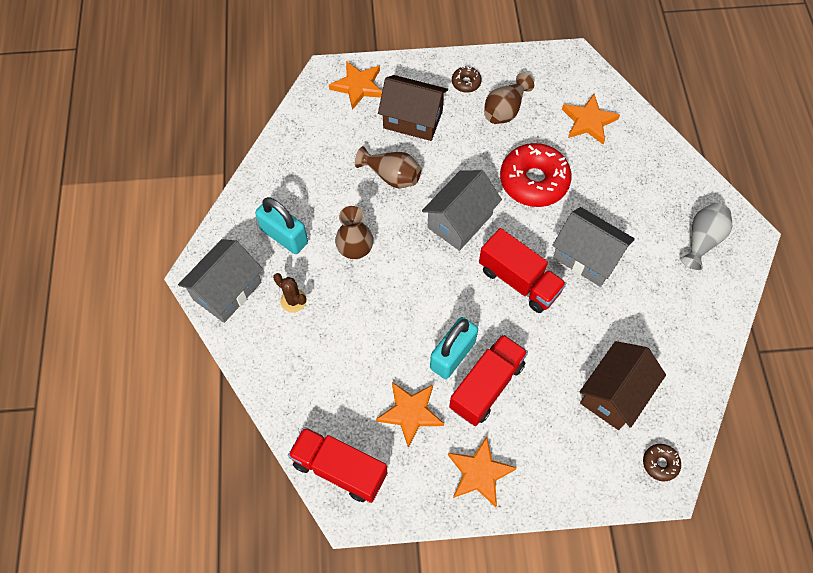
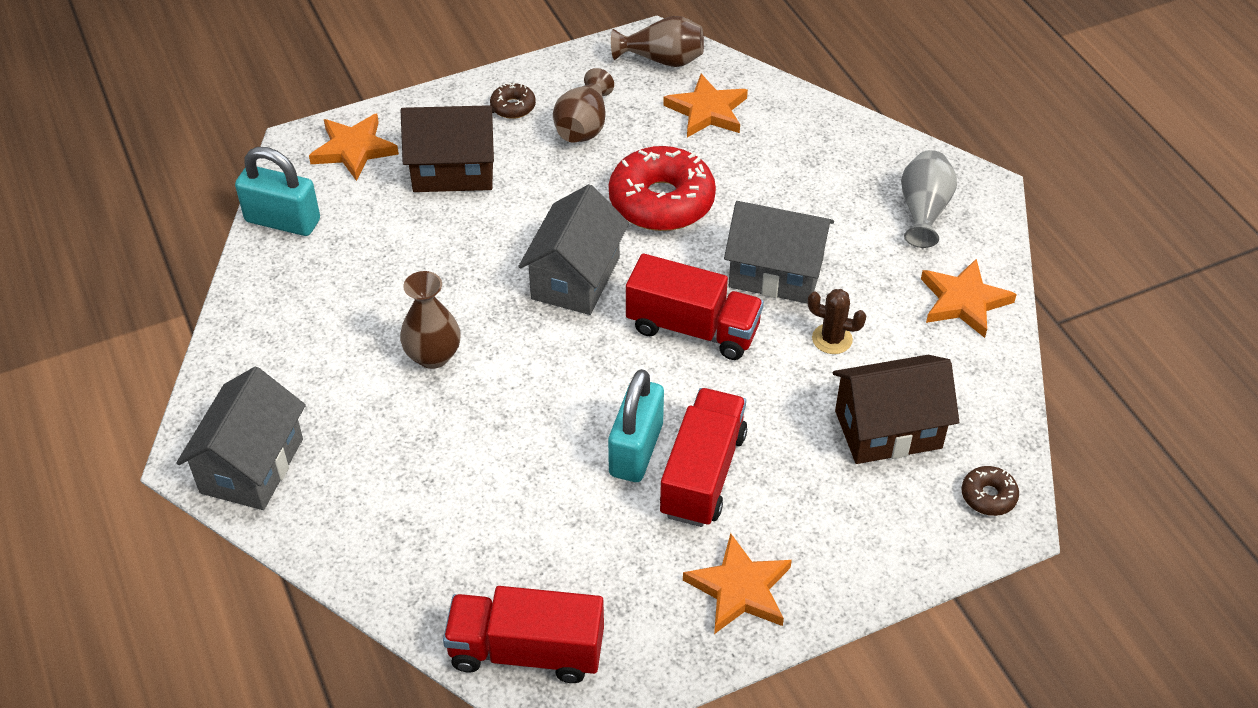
camera: 20 degrees left, 15 degrees down
(284, 236) = (315, 369): turquoise padlock -> turquoise padlock (282, 221)
(293, 300) = (363, 449): brown cactus -> brown cactus (832, 339)
(391, 176) = (450, 248): brown vase -> brown vase (662, 60)
(410, 413) = (604, 542): orange star -> orange star (963, 301)
(614, 394) = (888, 429): brown house -> brown house turned 60 degrees clockwise

